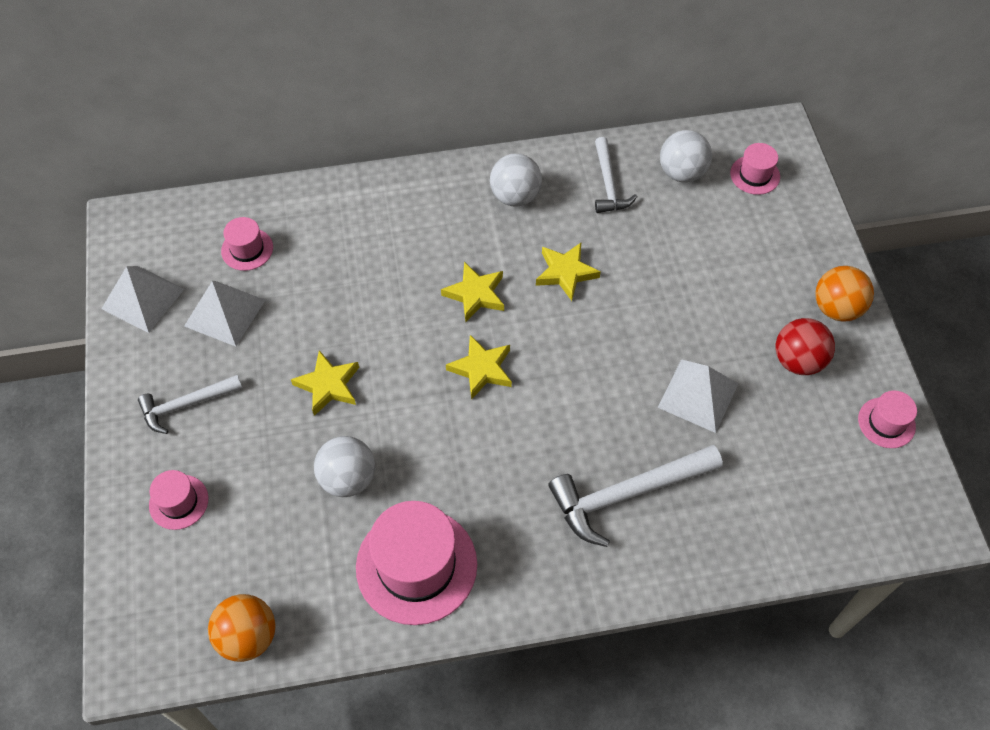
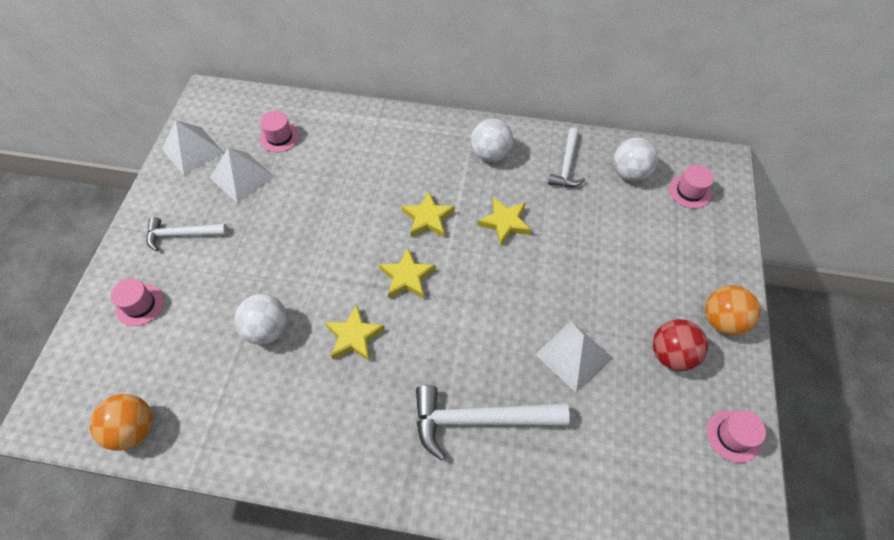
camera: 20 degrees right, 0 degrees up
(328, 385) = (288, 252): yellow star -> yellow star (354, 336)
(416, 565) = (285, 418): pink hat -> none

